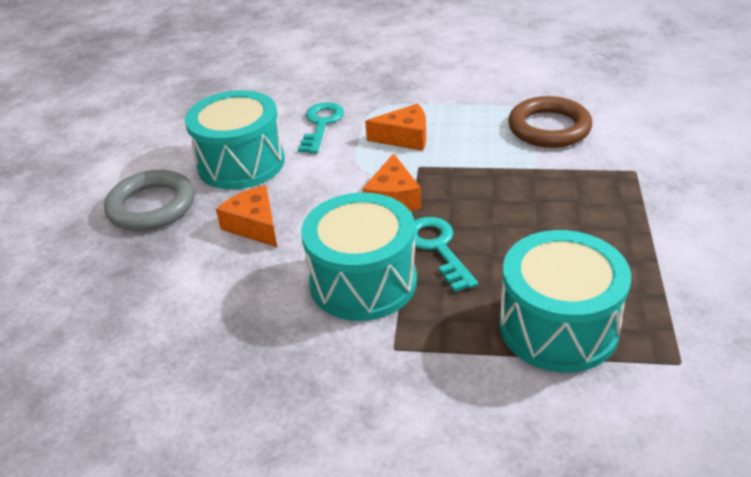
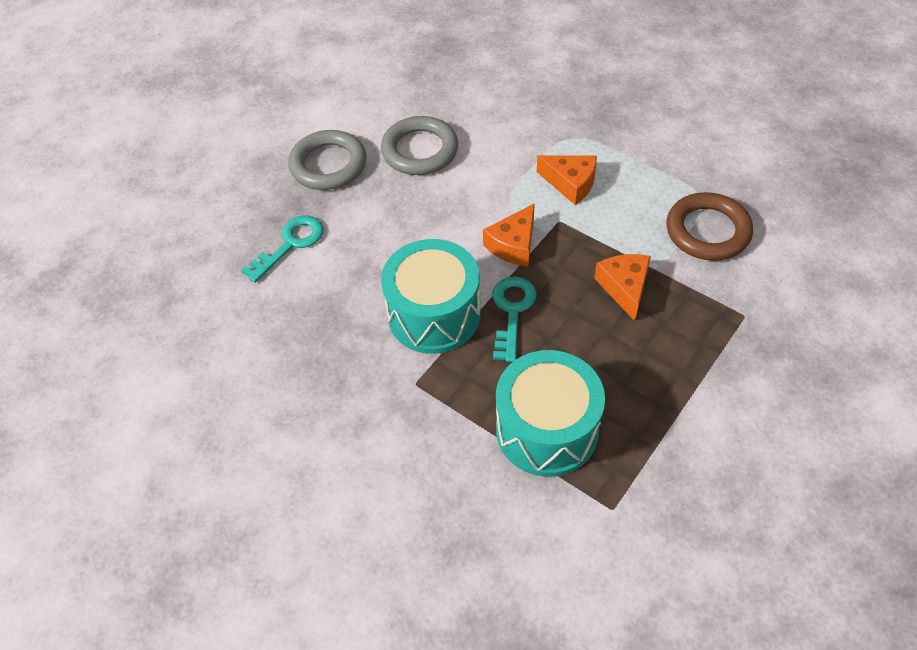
camera: 30 degrees right, 15 degrees up
(241, 163) = (420, 150): turquoise drum -> grey ring
(254, 226) = (390, 221): orange cheese -> orange cheese (624, 288)
(321, 124) = (511, 136): turquoise key -> turquoise key (290, 244)

